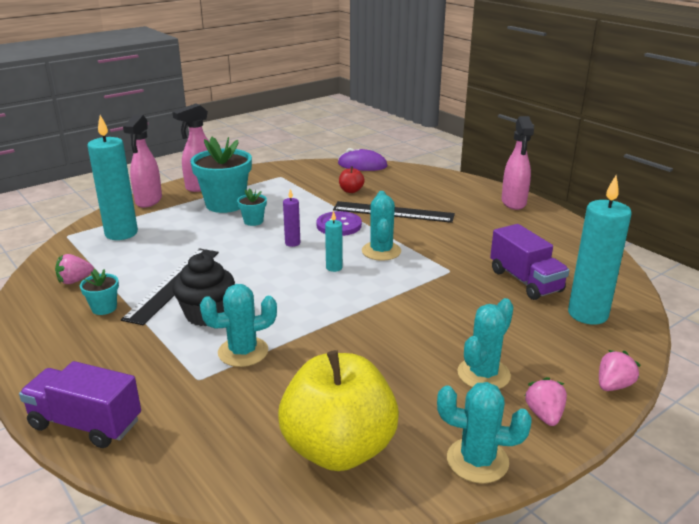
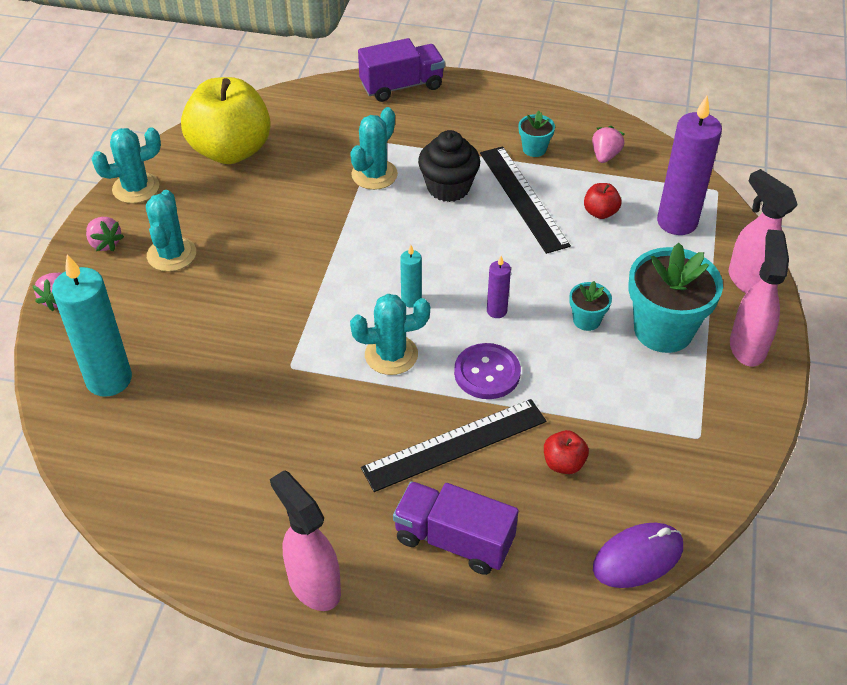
camera: 140 degrees right, 20 degrees up
(121, 233) = (677, 222): turquoise candle -> purple candle
(148, 256) = (600, 212): none -> red apple
(381, 251) = (391, 355): turquoise cactus -> turquoise cactus turned 60 degrees counterclockwise
(525, 281) = (198, 397): purple truck -> purple truck (454, 540)

